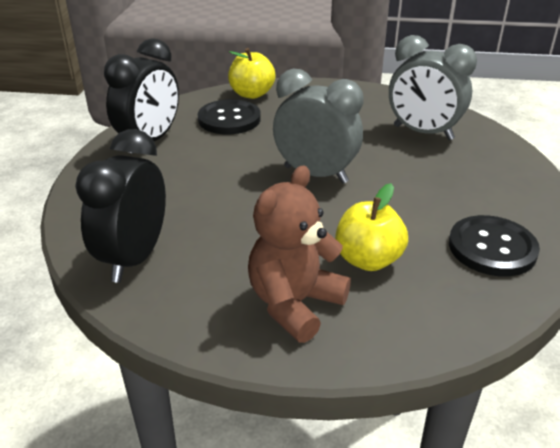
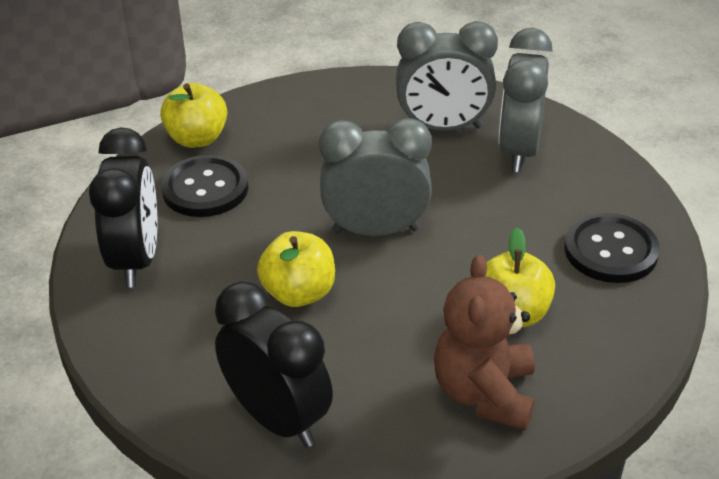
camera: 30 degrees left, 5 degrees up
(134, 258) = (277, 419): black clock -> black clock turned 150 degrees clockwise
(227, 192) = (299, 293): none -> yellow apple
(470, 162) = (519, 150): none -> grey clock

